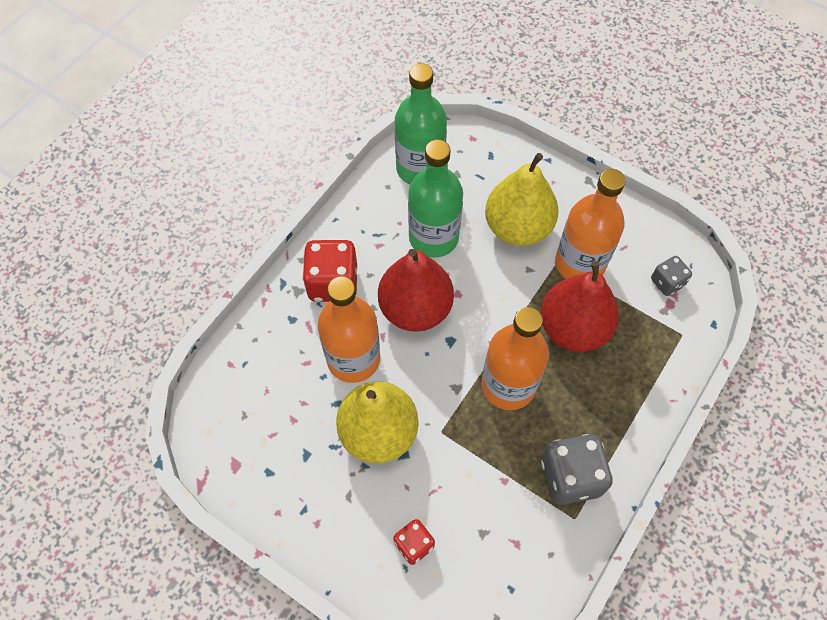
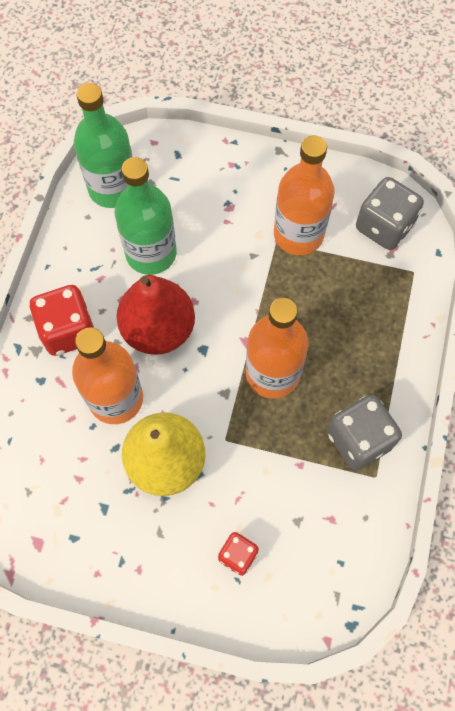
camera: 20 degrees left, 5 degrees up
(518, 228) = (228, 218): yellow pear -> none
(573, 328) = (313, 298): red pear -> none
(667, 282) = (384, 227): grey dice -> grey dice, size x1.76

